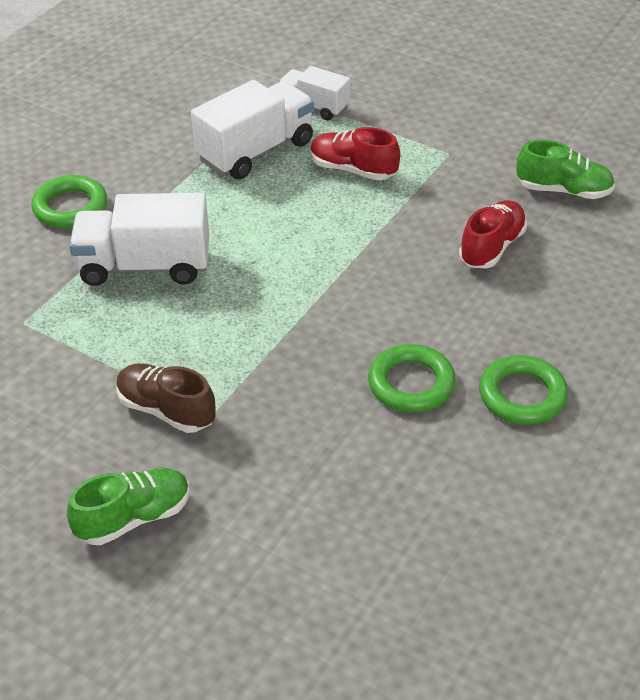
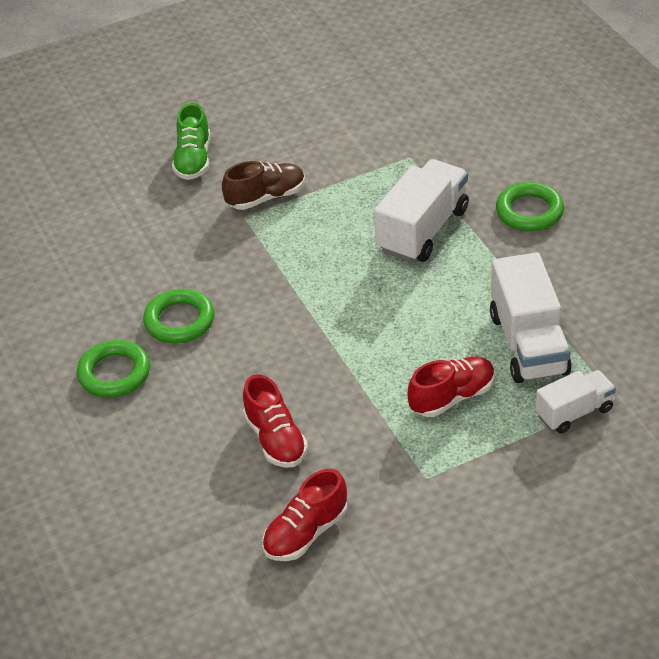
camera: 125 degrees right, 0 degrees up
(563, 190) = (306, 533): green shoe -> red shoe

